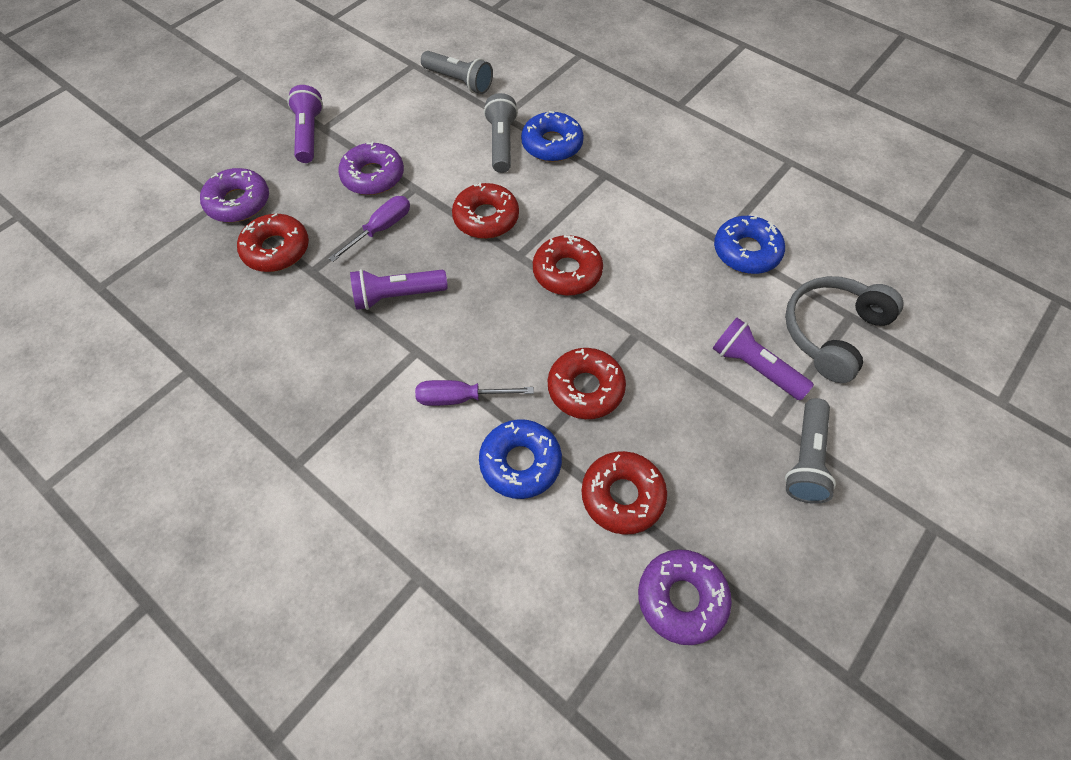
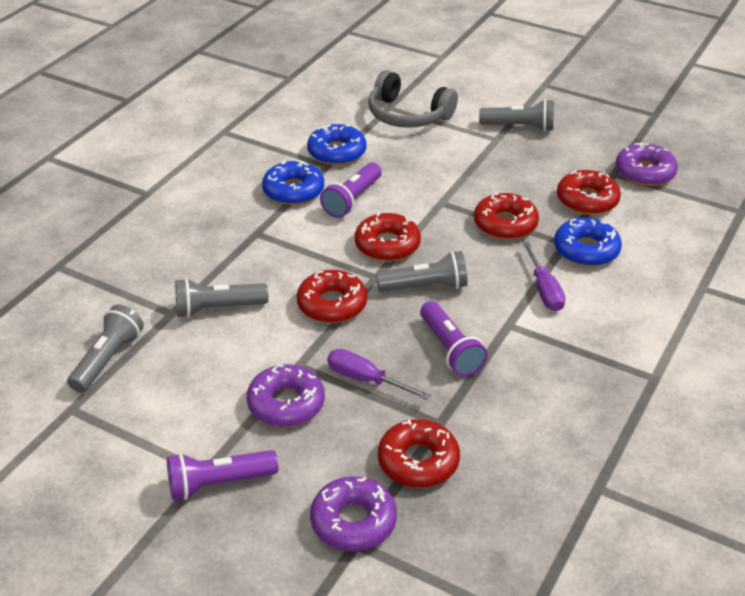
camera: 100 degrees left, 20 degrees down
(493, 292) = (425, 286): none -> grey flashlight
(552, 144) = (216, 272): blue donut -> blue donut (293, 190)
(754, 367) = (452, 147): purple flashlight -> purple flashlight (352, 200)

